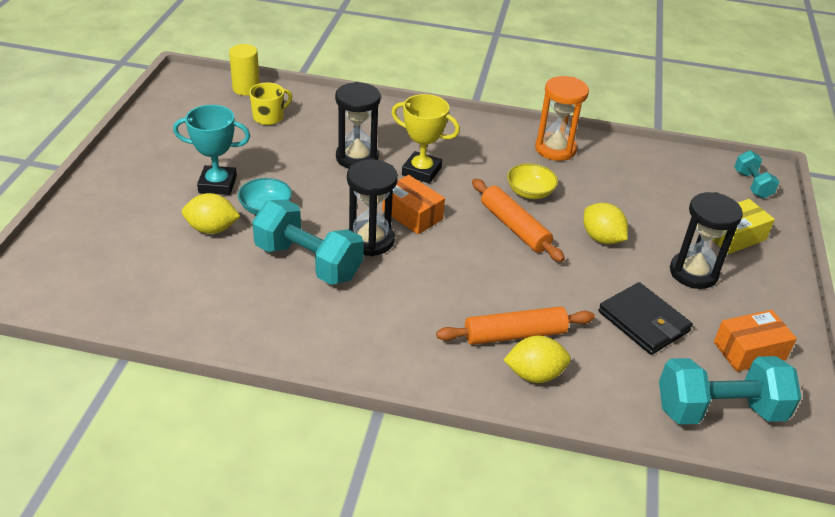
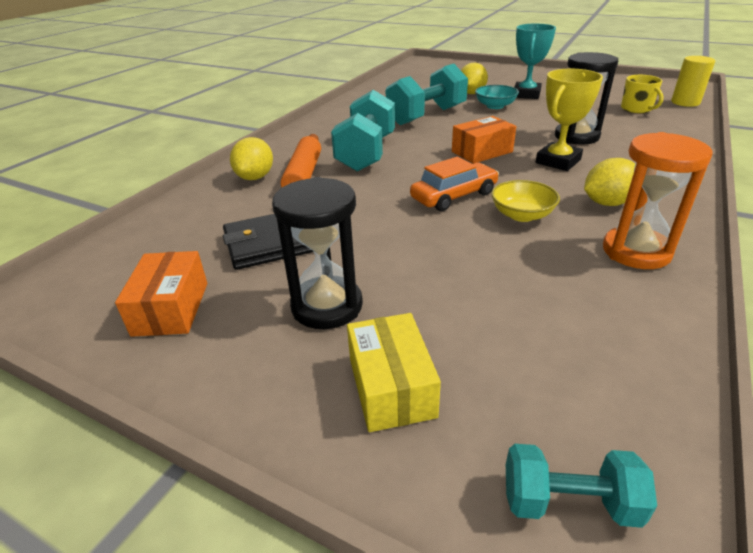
camera: 110 degrees right, 5 degrees down
(370, 240) = (447, 135): black hourglass -> none
(514, 227) = (454, 196): orange rolling pin -> orange car
(601, 238) = (421, 247): yellow lemon -> yellow lemon (607, 203)
(719, 410) = (128, 258): turquoise dumbbell -> turquoise dumbbell (366, 153)

